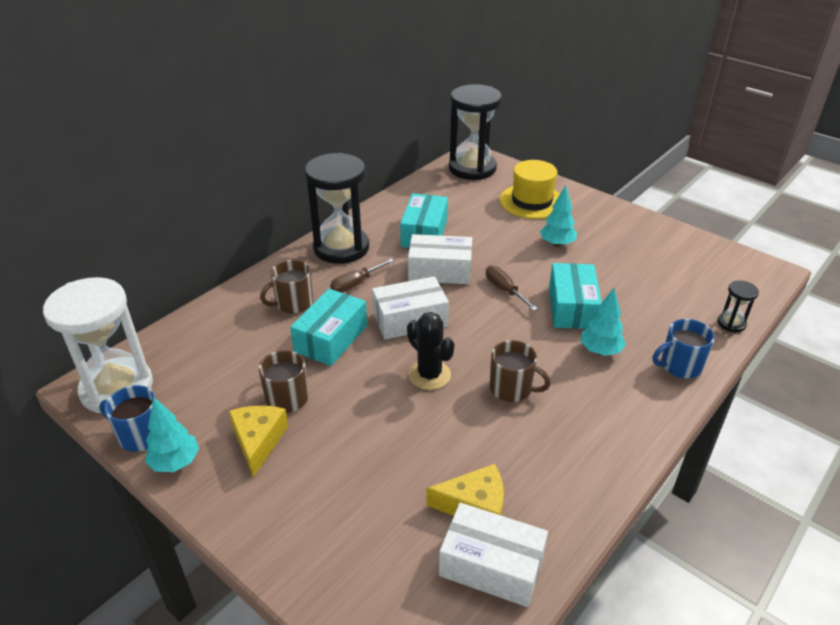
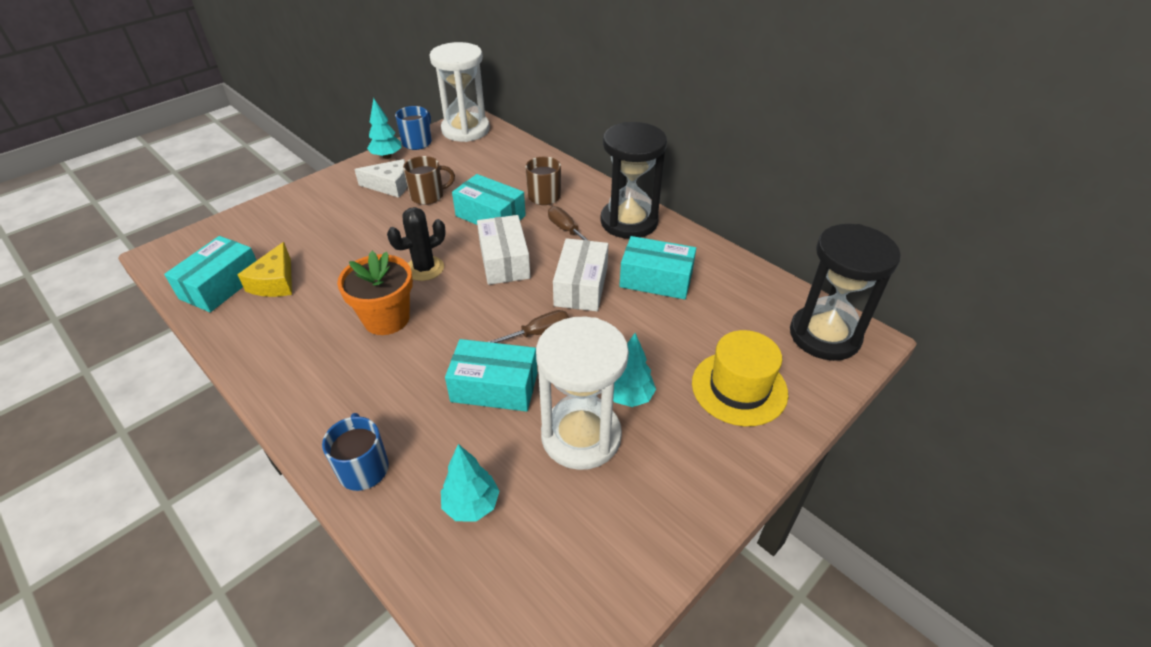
camera: 95 degrees right, 5 degrees up
(258, 441) = (390, 185): yellow cheese -> white cheese
(491, 566) = (221, 285): white box -> turquoise box
(512, 389) = (386, 319): brown mug -> orange flower pot
(600, 263) = (581, 436): none -> white hourglass
(600, 351) = (414, 397): turquoise tree -> turquoise tree (471, 505)
(731, 323) = (418, 560): black hourglass -> none

